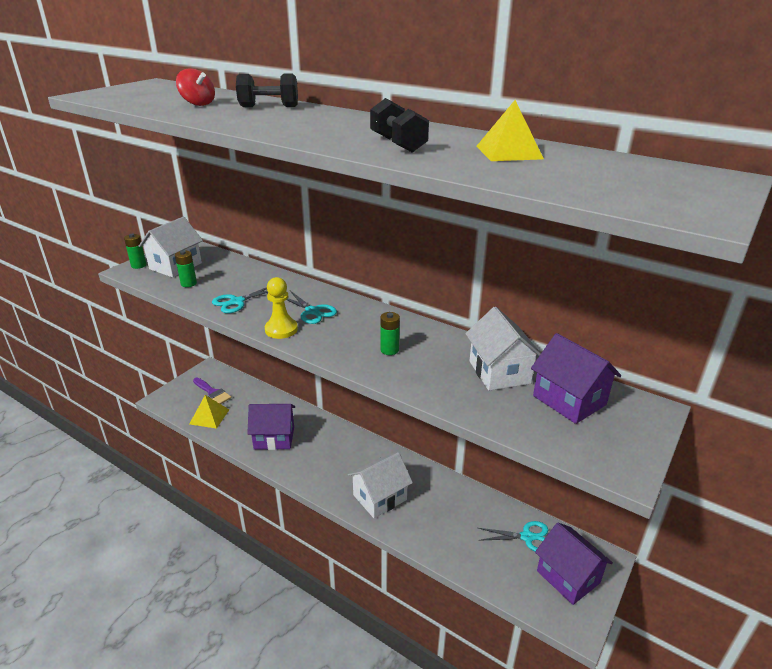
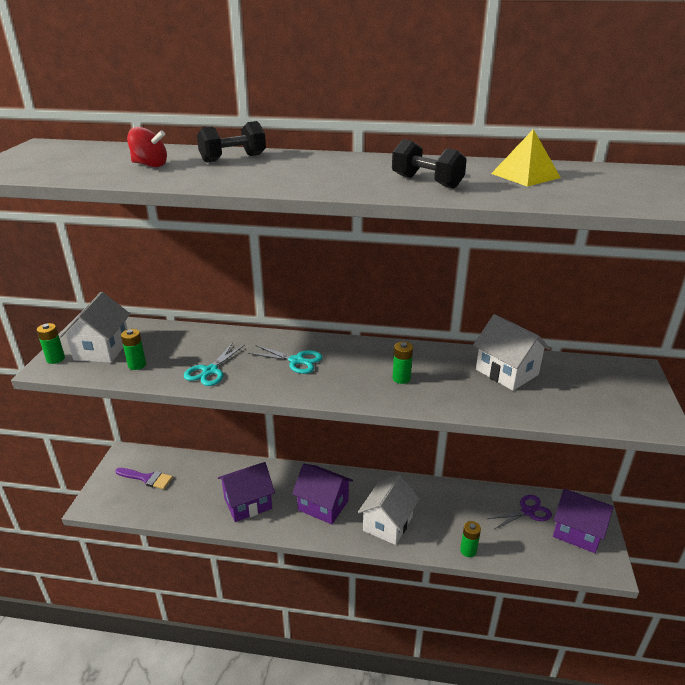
camera: 25 degrees left, 0 degrees up
(209, 416) = (162, 505): yellow pyramid -> none
(281, 329) = (283, 387): yellow pawn -> none
(439, 550) = (468, 550): none -> green battery
(527, 537) = (527, 511): turquoise scissors -> purple scissors
(569, 400) = (577, 380): purple house -> purple house (323, 505)

